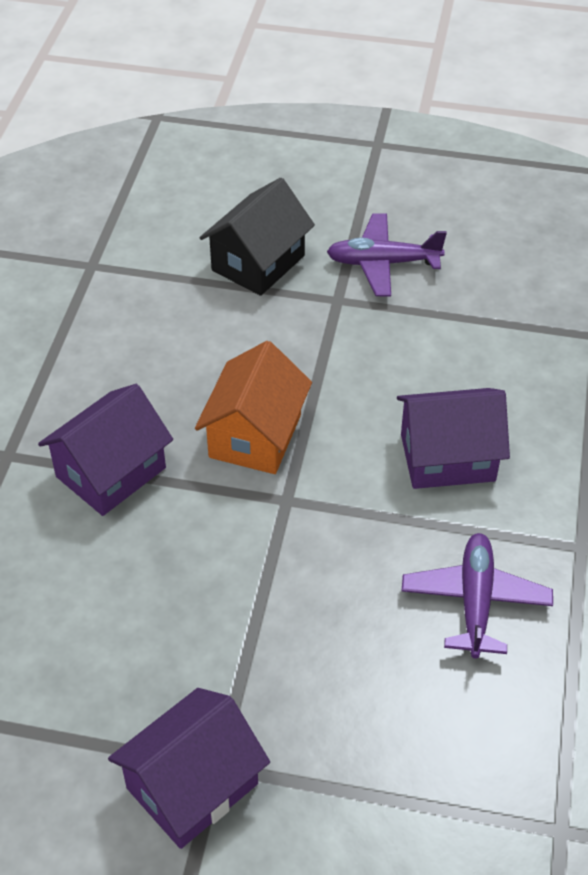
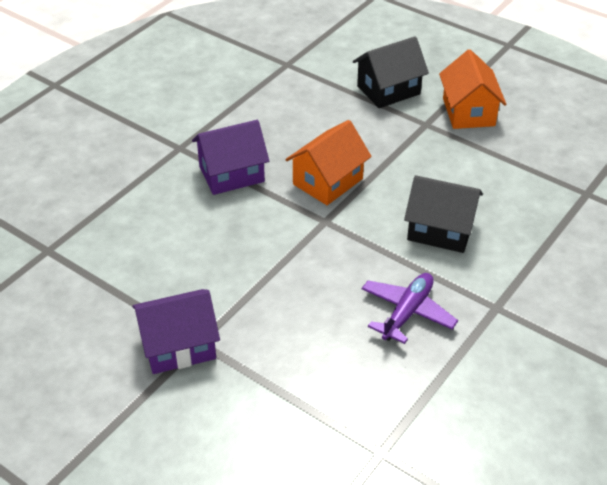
camera: 25 degrees right, 5 degrees down
(383, 263) = (468, 112): purple plane -> orange house
(447, 457) = (440, 230): purple house -> black house

